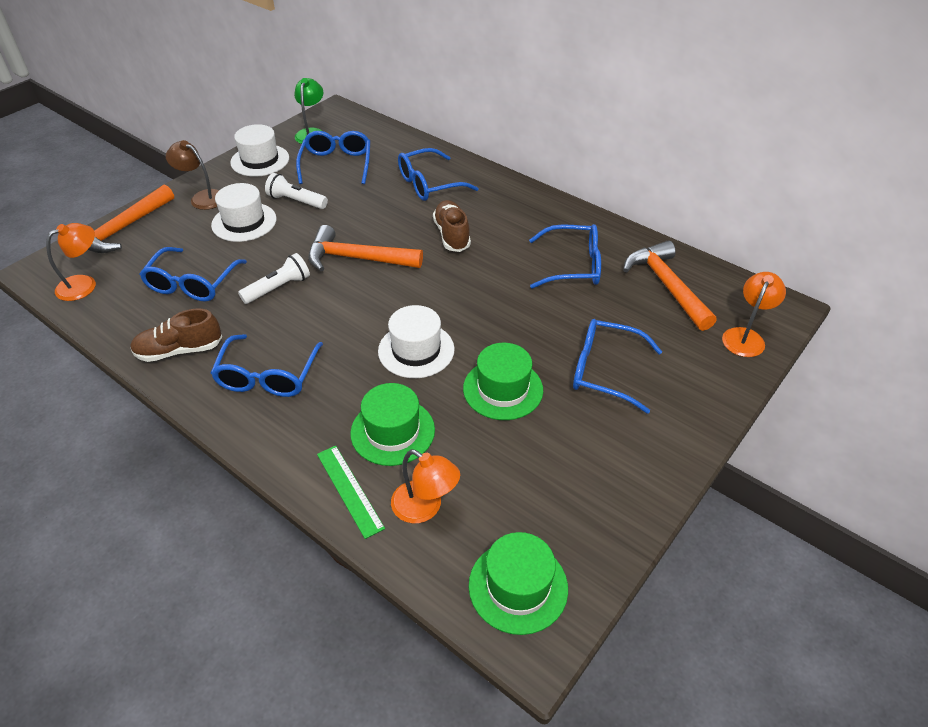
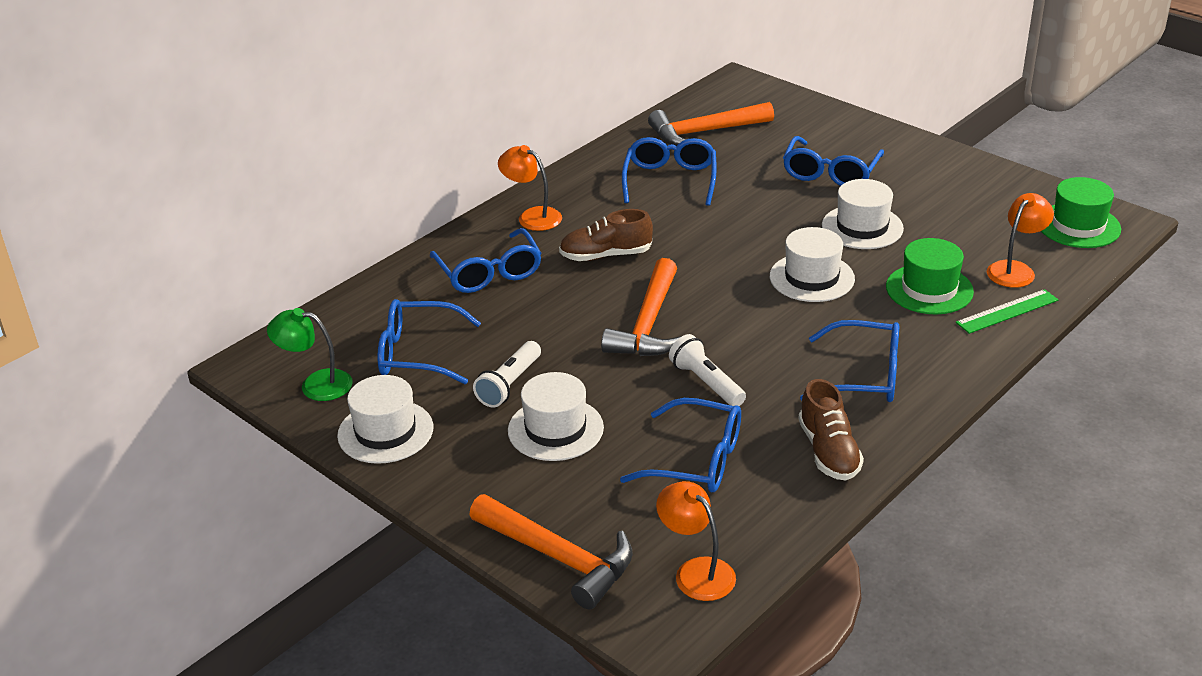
camera: 85 degrees left, 10 degrees down
(202, 197) = (482, 481): brown lamp -> none
(503, 389) = (862, 227): green hat -> white hat
(746, 336) = (777, 102): orange lamp -> orange lamp (532, 216)

